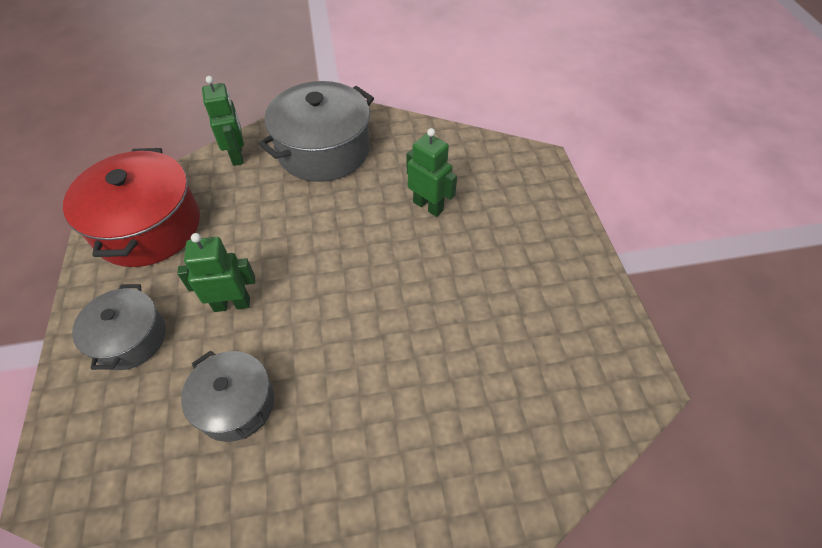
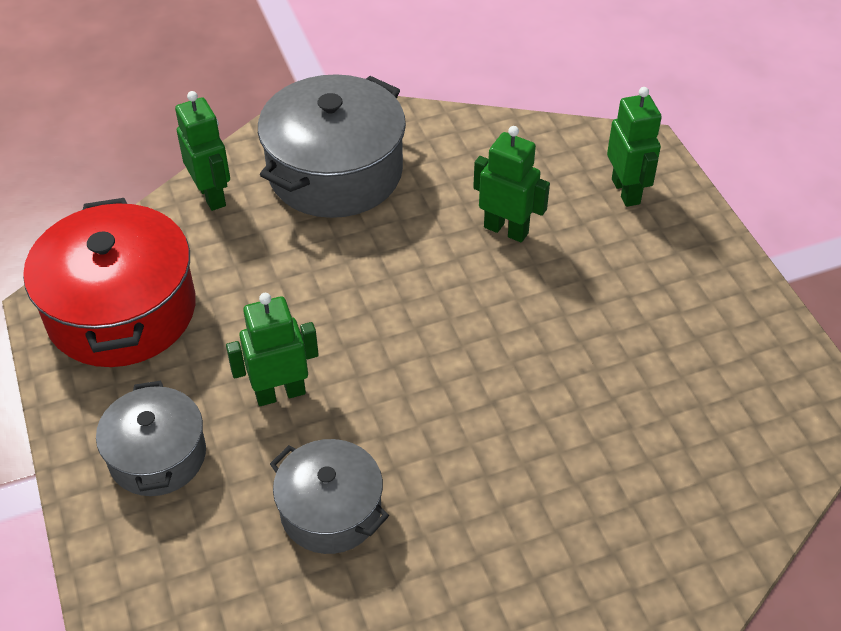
camera: 10 degrees left, 5 degrees down
(521, 190) = (626, 191): none -> green robot

